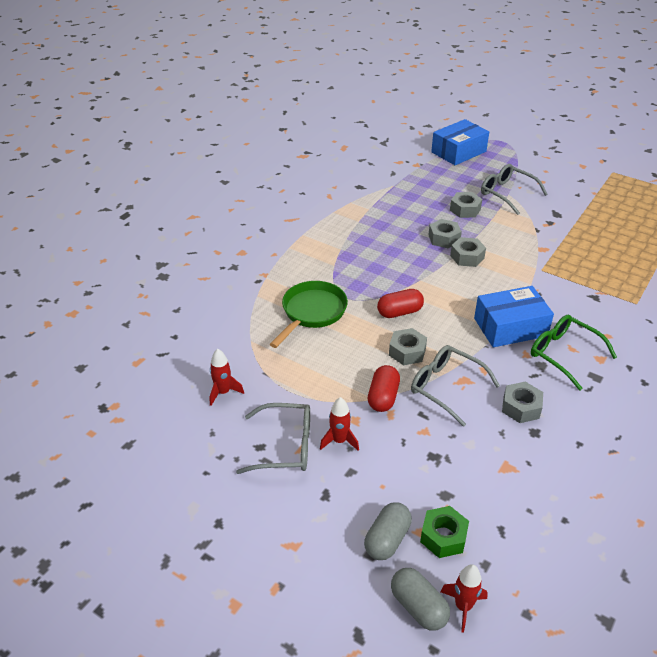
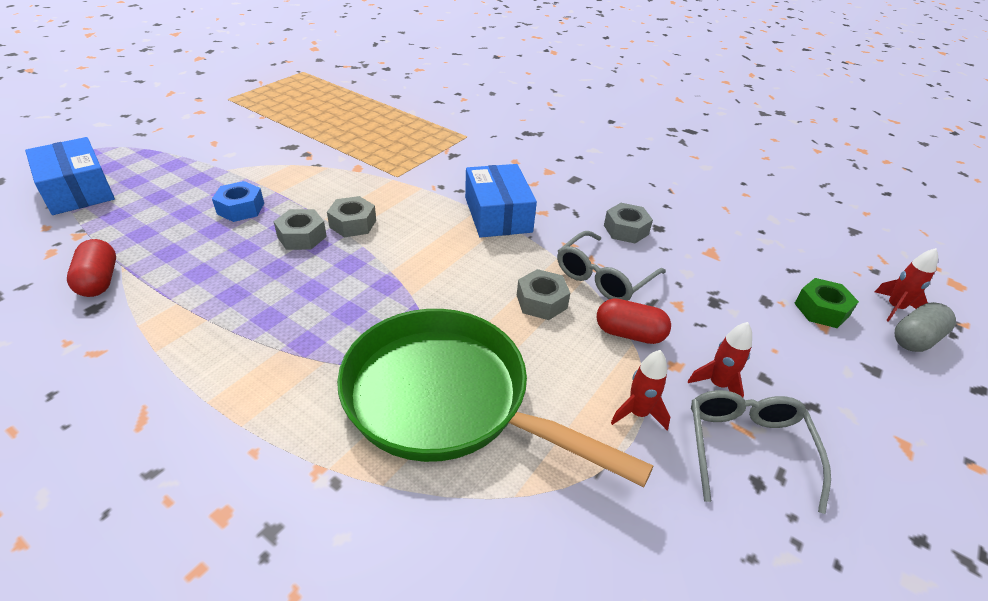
camera: 90 degrees left, 0 degrees up
(223, 392) = (653, 542): red rocket -> red rocket (638, 413)
(312, 312) = (447, 400): green pan -> green pan, size x1.63
(387, 539) = (848, 354): grey capsule -> none
(399, 312) = (459, 299): red capsule -> red capsule (99, 281)
(465, 210) = (240, 208): grey nut -> blue nut
(507, 193) = (223, 170): grey glasses -> none
(564, 354) = (543, 190): green glasses -> none

